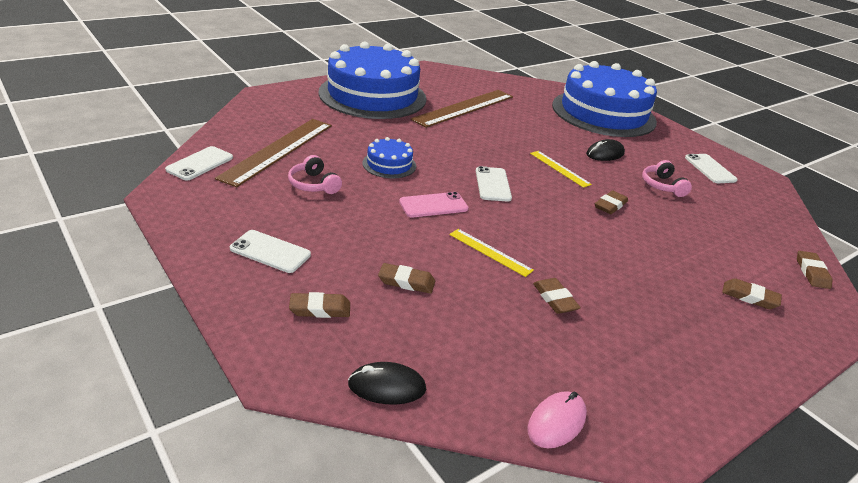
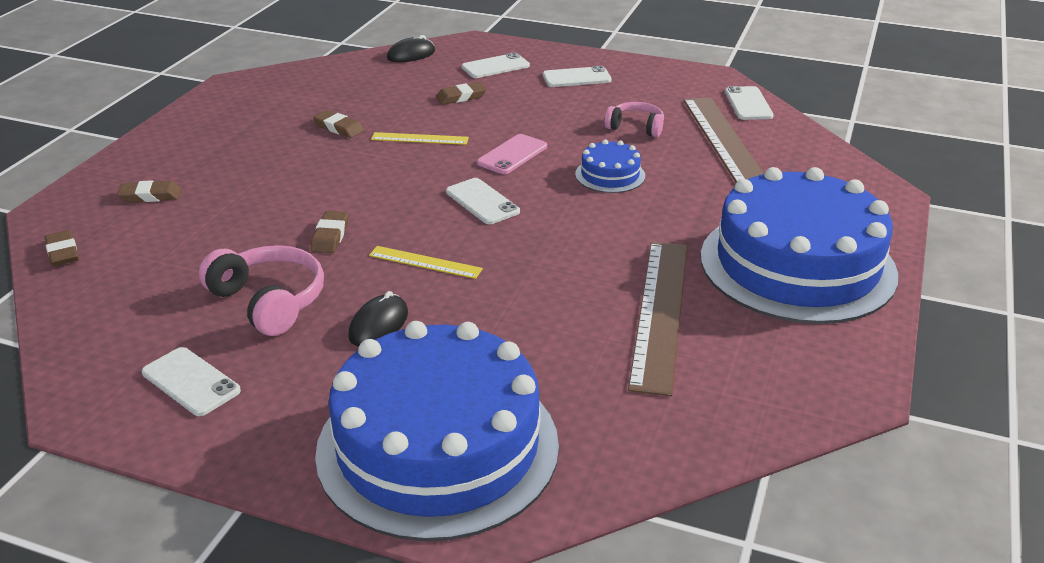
camera: 150 degrees right, 0 degrees up
(320, 309) = (495, 66): brown eraser -> white phone
(556, 422) = (299, 74): pink mouse -> none
(662, 186) = (269, 301): pink headphones -> pink headphones, size x1.57

